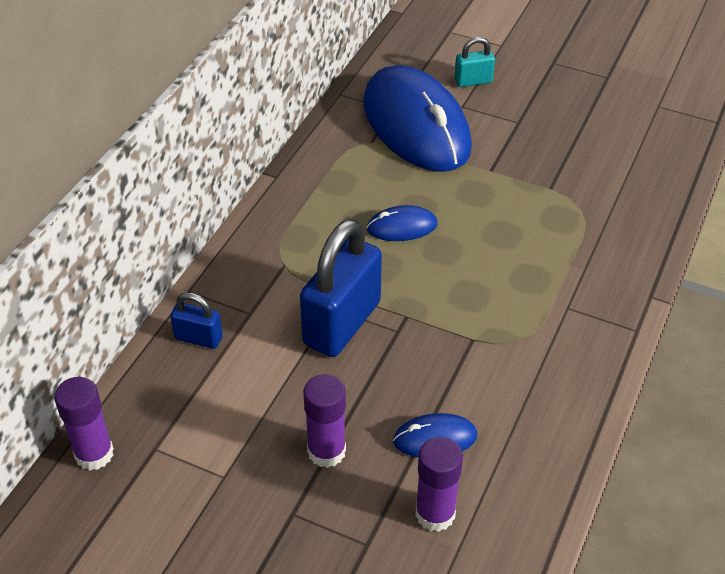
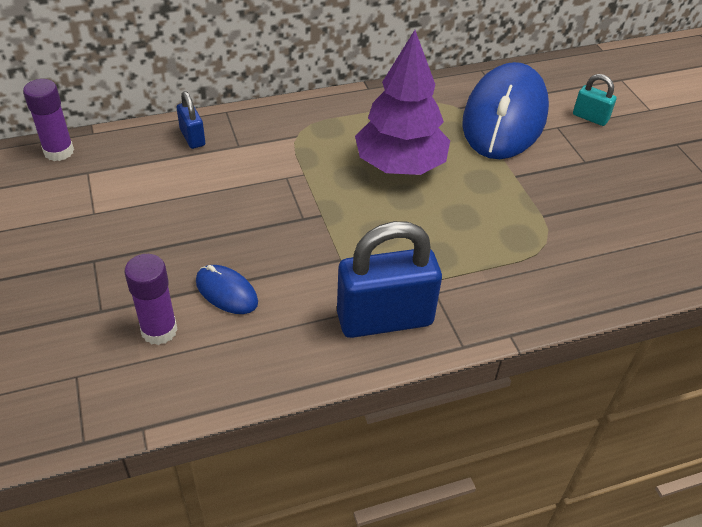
camera: 45 degrees right, 0 degrees up
(326, 451) = (160, 246): purple glue stick -> none
(342, 323) = (278, 189): blue padlock -> blue padlock (384, 319)
(402, 227) = (400, 165): blue mouse -> purple tree

